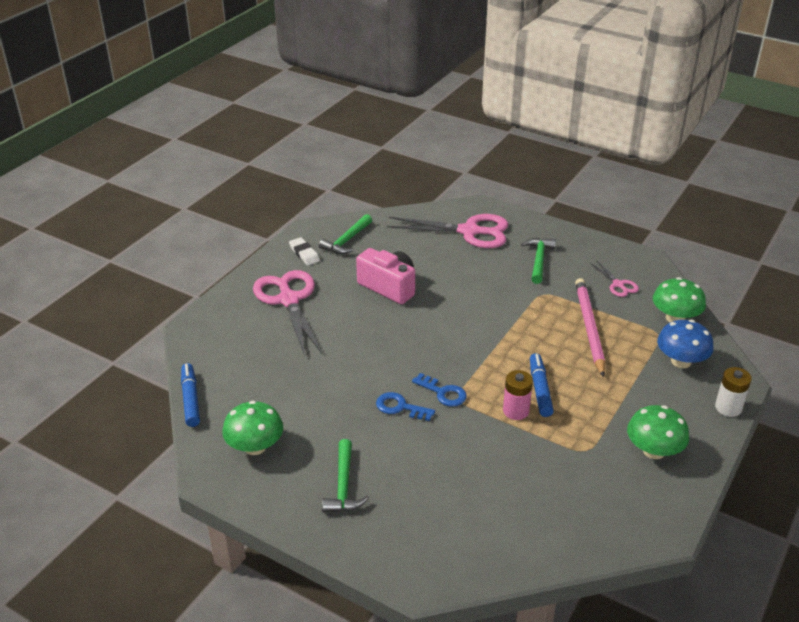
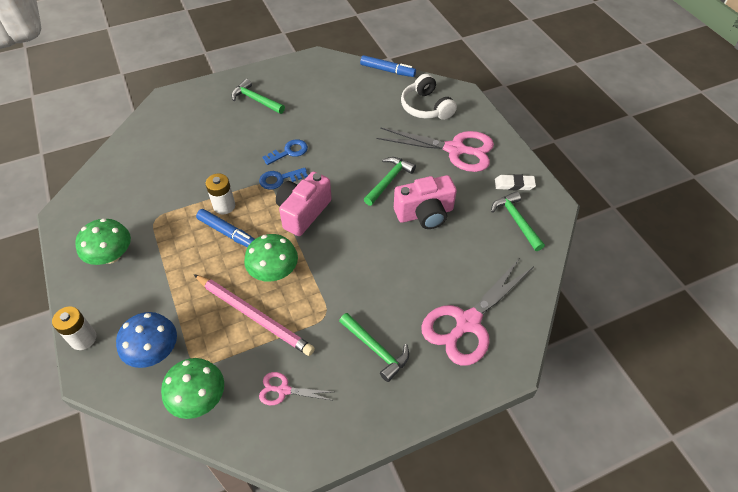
camera: 125 degrees right, 15 degrees up
(238, 342) = (426, 107): none -> white headphones
(255, 447) = (322, 80): green mushroom -> green mushroom (274, 271)
(371, 322) = (389, 180): none -> green hammer
(464, 355) = (303, 212): none -> pink camera
(516, 411) = (224, 206): pink battery -> white battery

